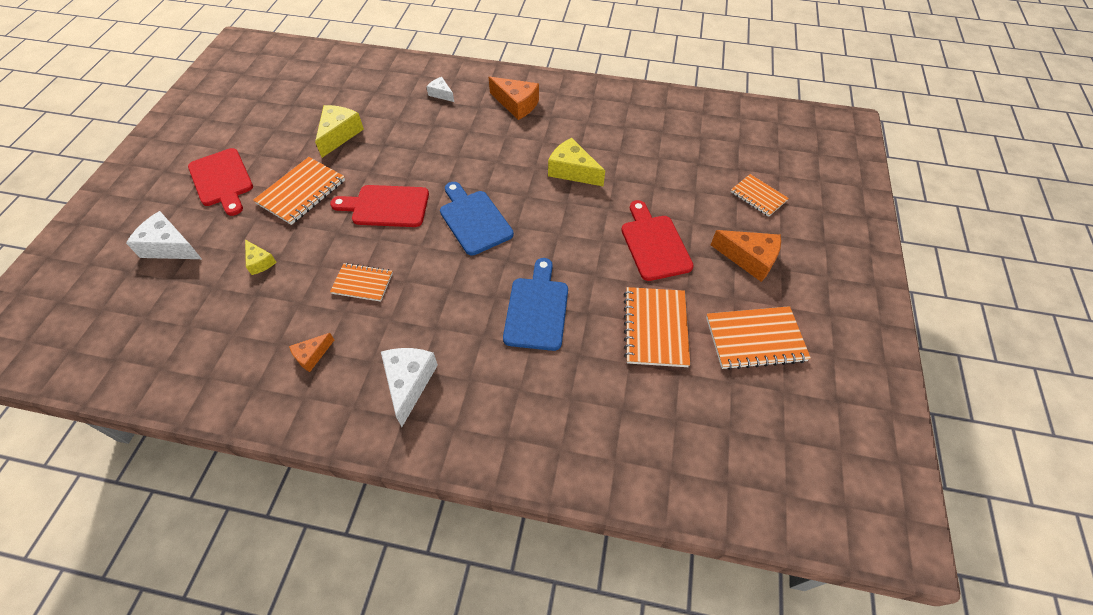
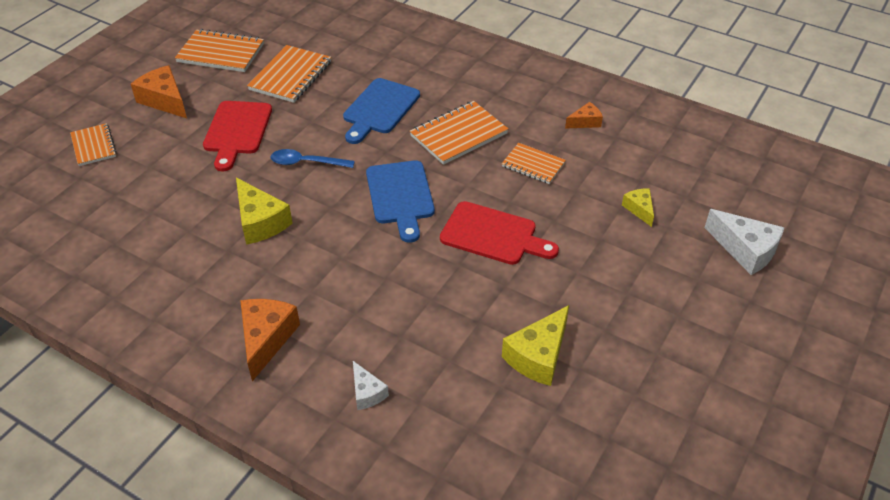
camera: 160 degrees left, 10 degrees down
(222, 180) = (701, 324): red cutting board -> none
(301, 192) = (594, 279): orange notebook -> orange notebook (458, 135)
(409, 382) = (506, 88): white cheese -> none
(516, 104) = (266, 339): orange cheese -> orange cheese turned 45 degrees clockwise
(571, 229) = (306, 163): none -> blue spoon

